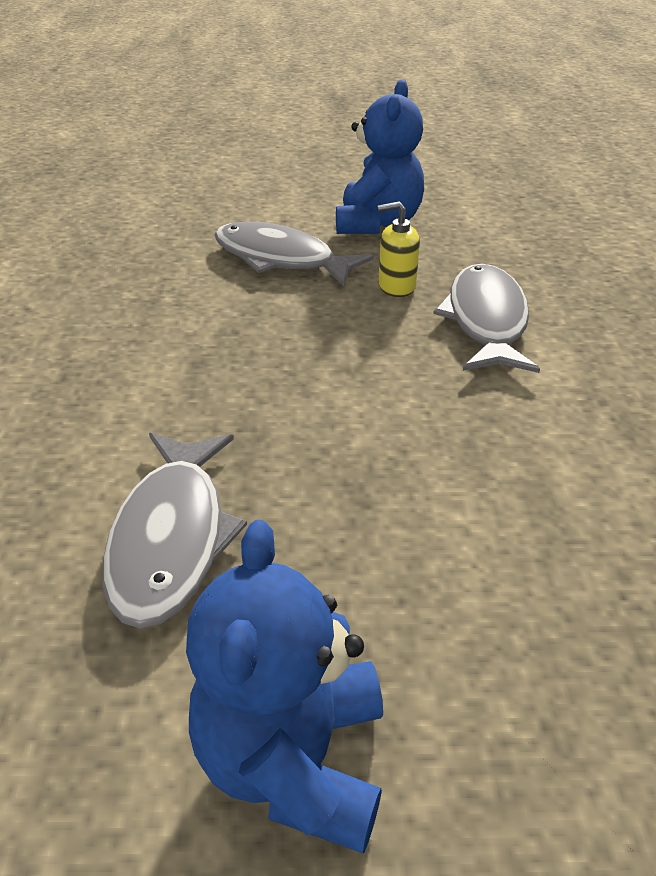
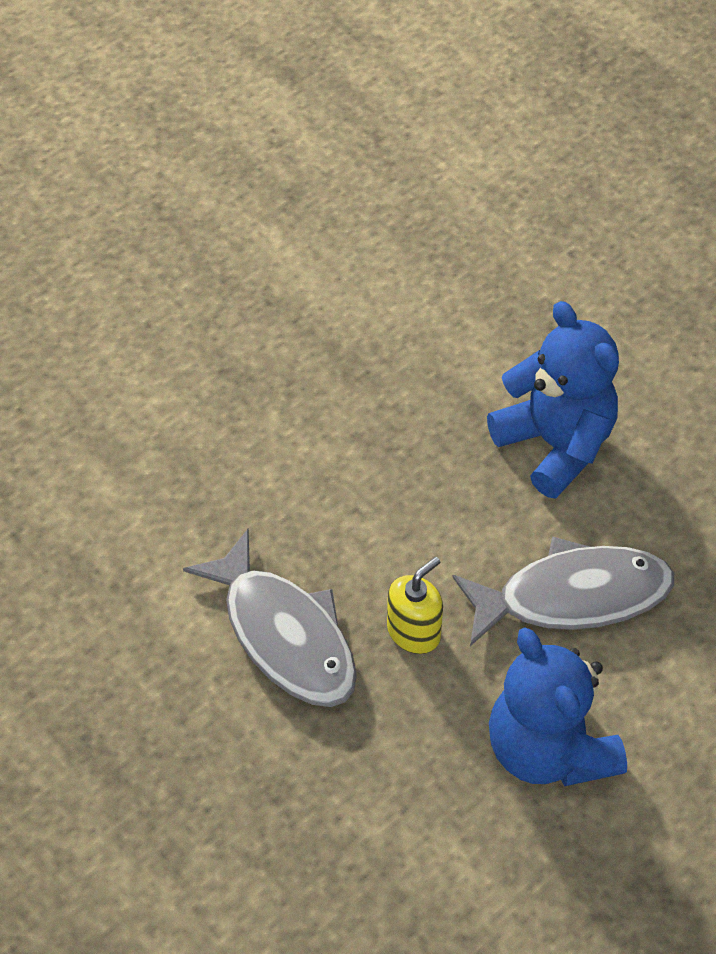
camera: 140 degrees right, 15 degrees up
(171, 538) = (317, 275): grey fish -> none
(294, 759) = (139, 224): blue teddy bear -> blue teddy bear (555, 444)

